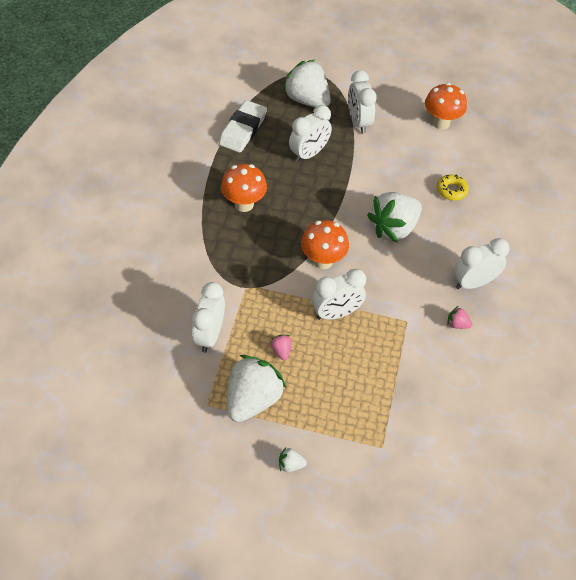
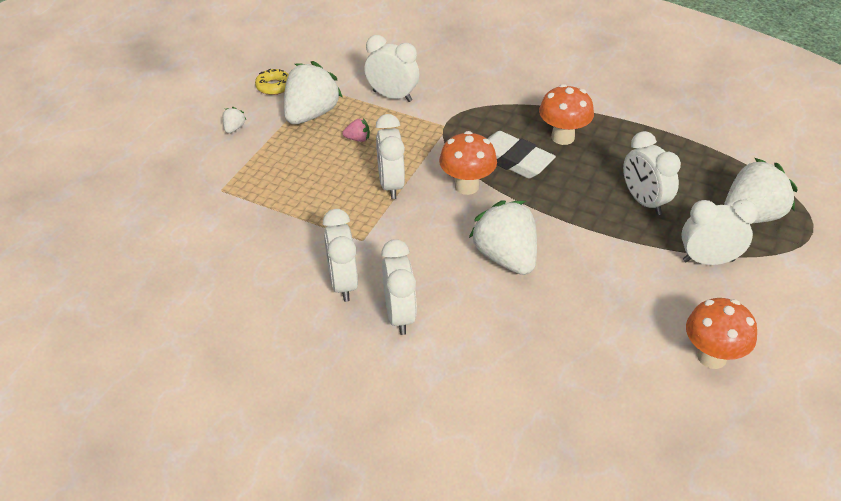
camera: 105 degrees right, 10 degrees down
(243, 130) = (688, 150): white eraser -> white eraser (513, 159)
(253, 399) = (311, 114): white strawberry -> white strawberry turned 105 degrees counterclockwise
(451, 190) = (566, 334): yellow donut -> yellow donut (274, 86)
(457, 324) = (343, 283): pink strawberry -> white clock

